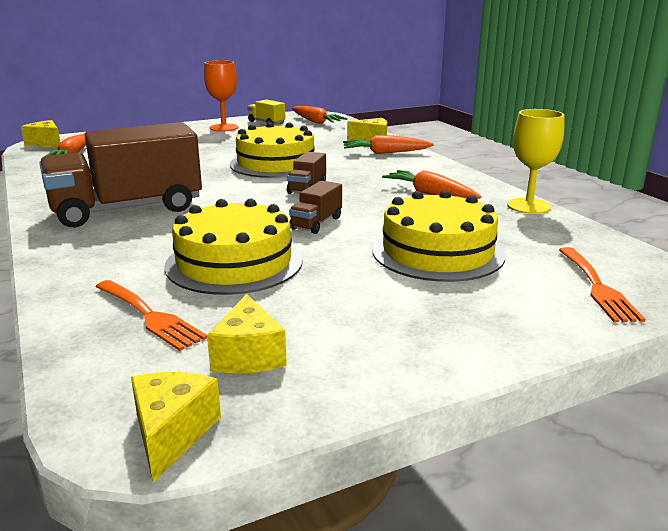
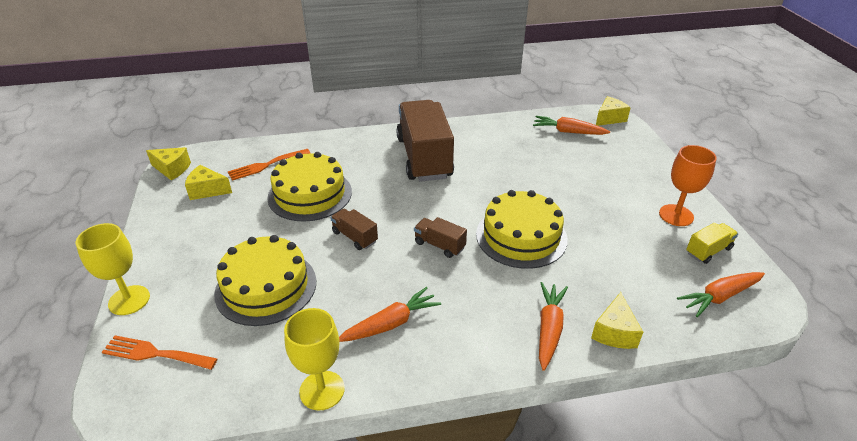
camera: 105 degrees right, 15 degrees up
(553, 335) = (129, 300): none -> yellow goblet

